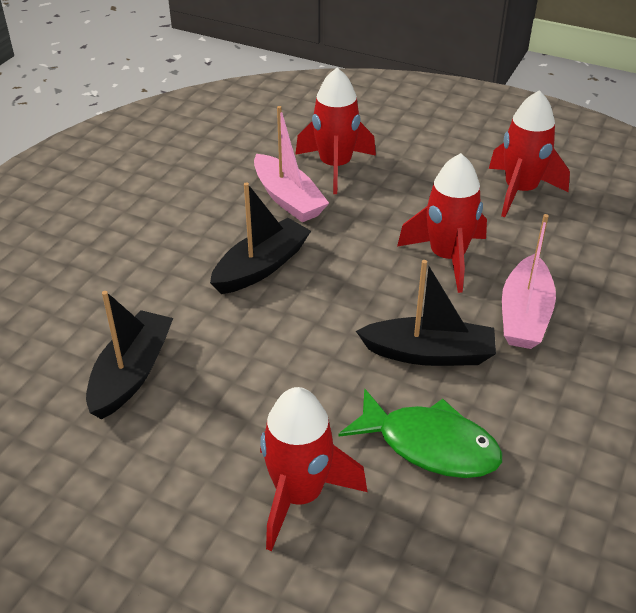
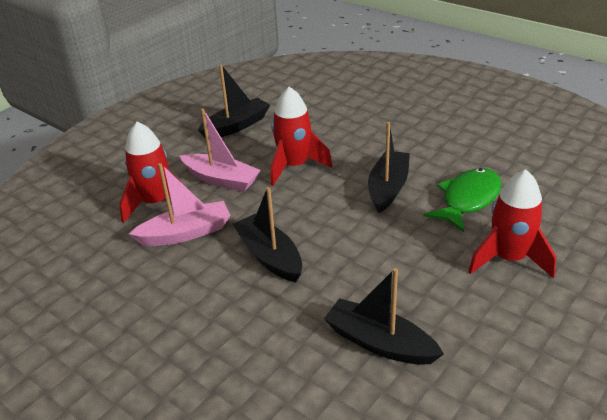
camera: 75 degrees left, 5 degrees down
(520, 191) = (236, 126): red rocket -> black boat
(524, 315) = (361, 146): pink boat -> pink boat (221, 180)

